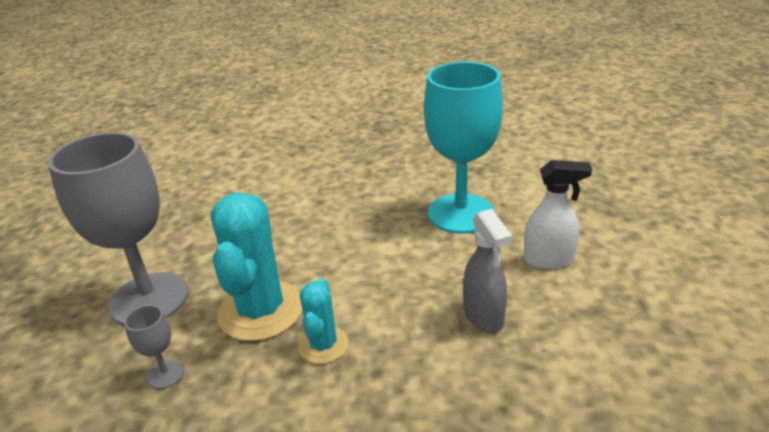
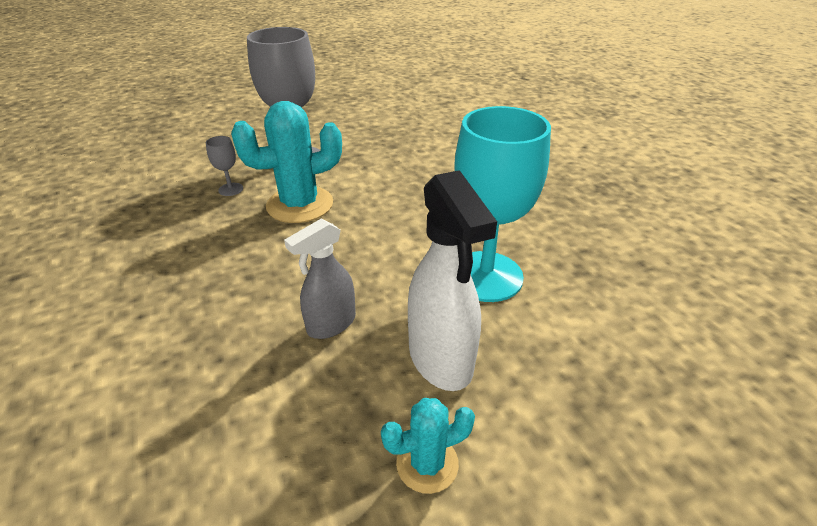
camera: 65 degrees right, 5 degrees up
(323, 345) = (271, 243): turquoise cactus -> turquoise cactus (427, 463)
(548, 260) = (441, 359): white spray bottle -> white spray bottle, size x1.55

